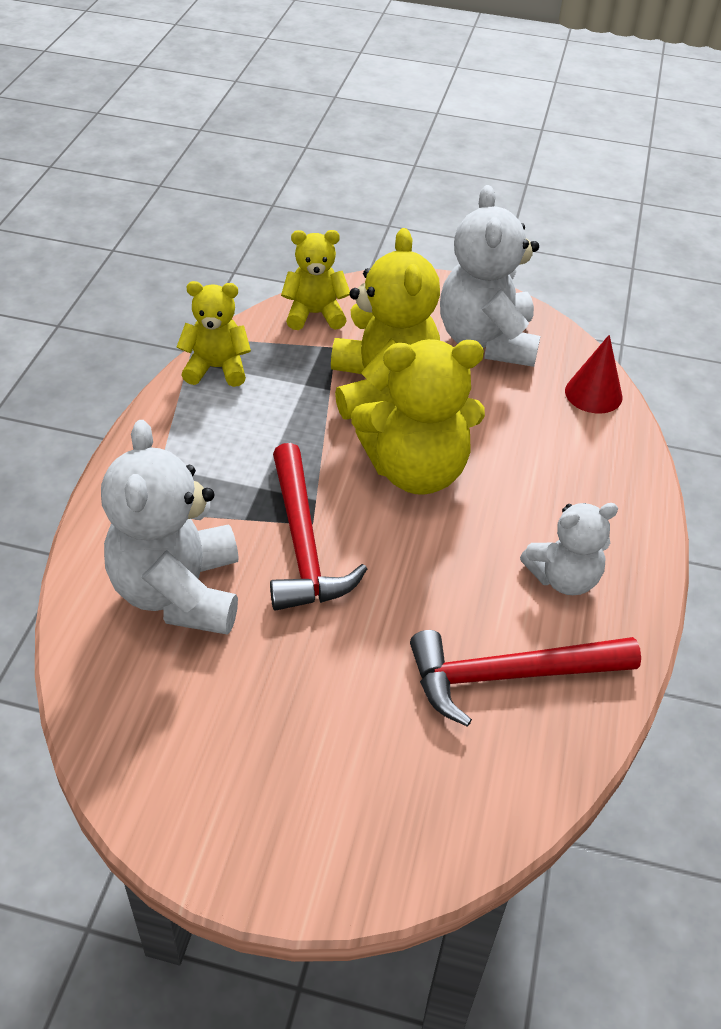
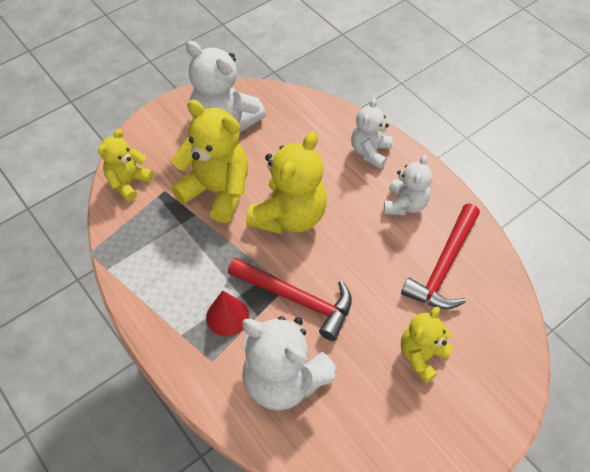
camera: 50 degrees left, 10 degrees up
(217, 368) = (127, 258): yellow teddy bear -> yellow teddy bear (422, 356)
(593, 394) = (301, 107): red cone -> red cone (227, 316)
(606, 496) = (370, 152): none -> white teddy bear

